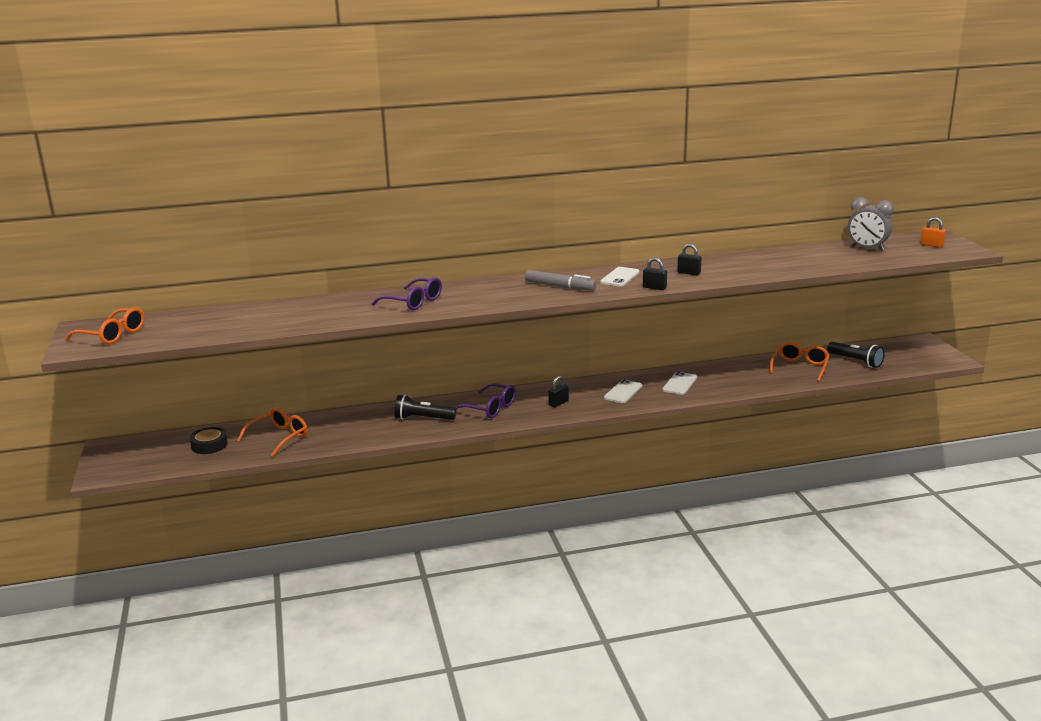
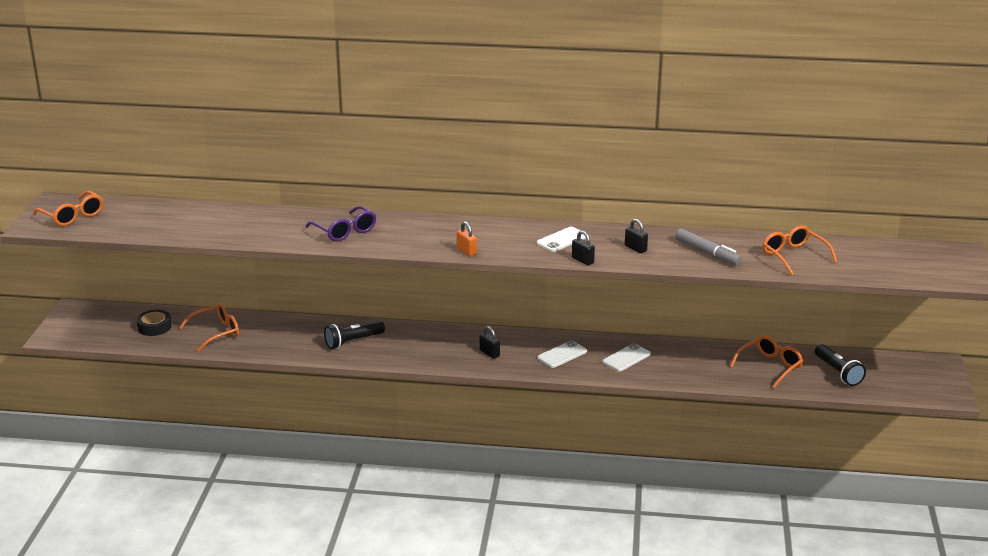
camera: 20 degrees right, 5 degrees up
(423, 418) = (353, 341): black flashlight -> black flashlight turned 60 degrees counterclockwise
(490, 408) = (421, 344): purple glasses -> none
(558, 403) = (489, 353): black padlock -> black padlock turned 75 degrees clockwise
(560, 287) = (494, 240): grey marker -> grey marker (707, 253)
(820, 258) = (793, 256): none -> orange glasses
(867, 249) = (858, 254): grey clock -> none
(931, 245) = (937, 263): orange padlock -> orange padlock (466, 251)

